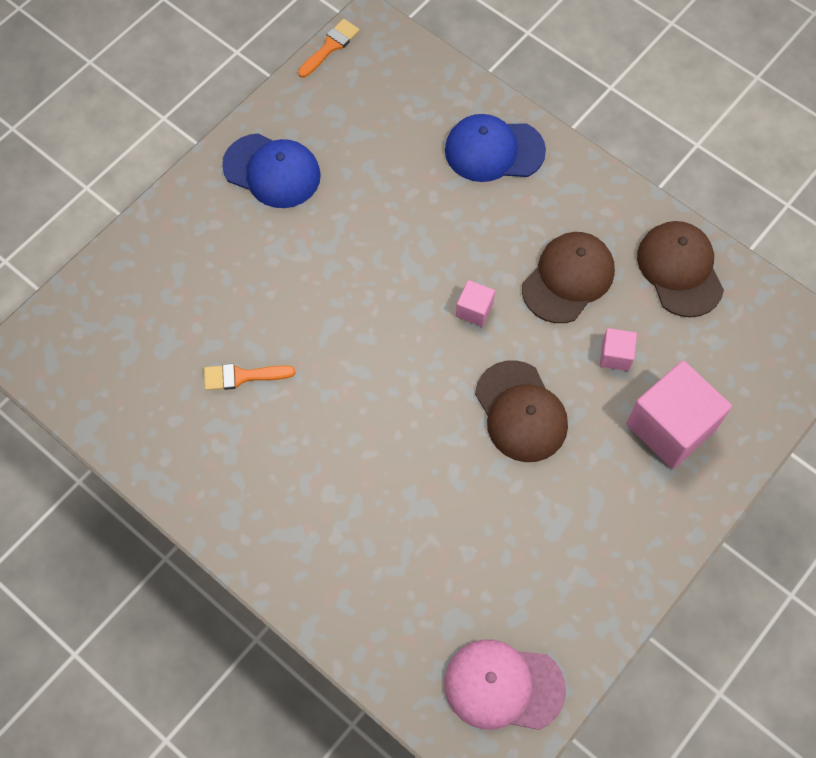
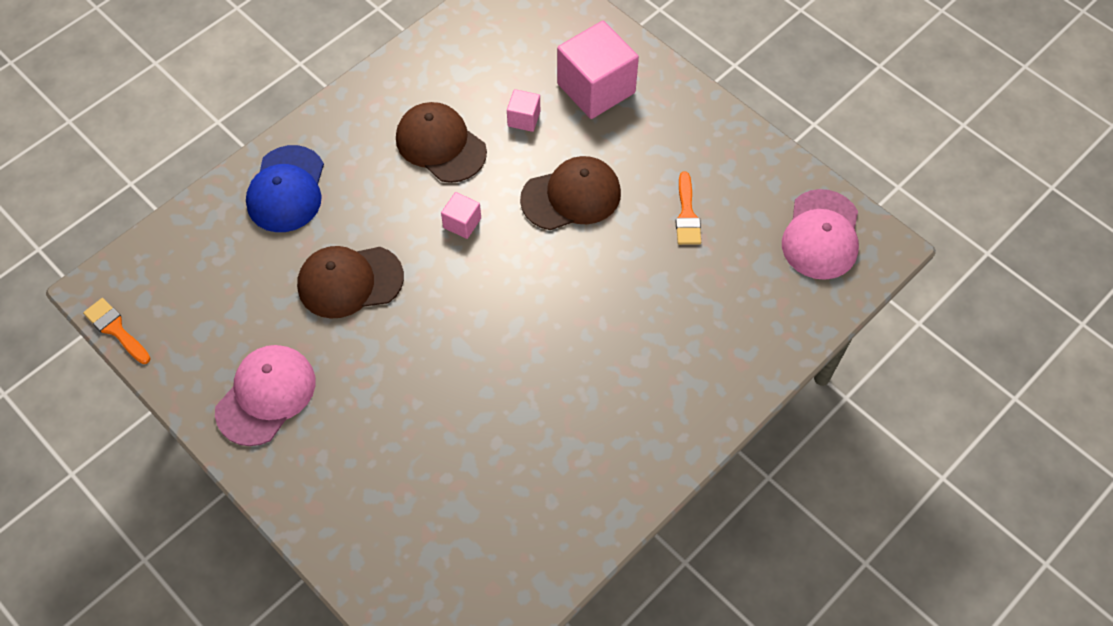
camera: 85 degrees left, 5 degrees down
(242, 376) = (508, 434): orange brush -> orange brush (687, 214)
(272, 171) = (266, 396): blue cap -> pink cap
(680, 270) = (445, 61): brown cap -> brown cap (350, 281)

